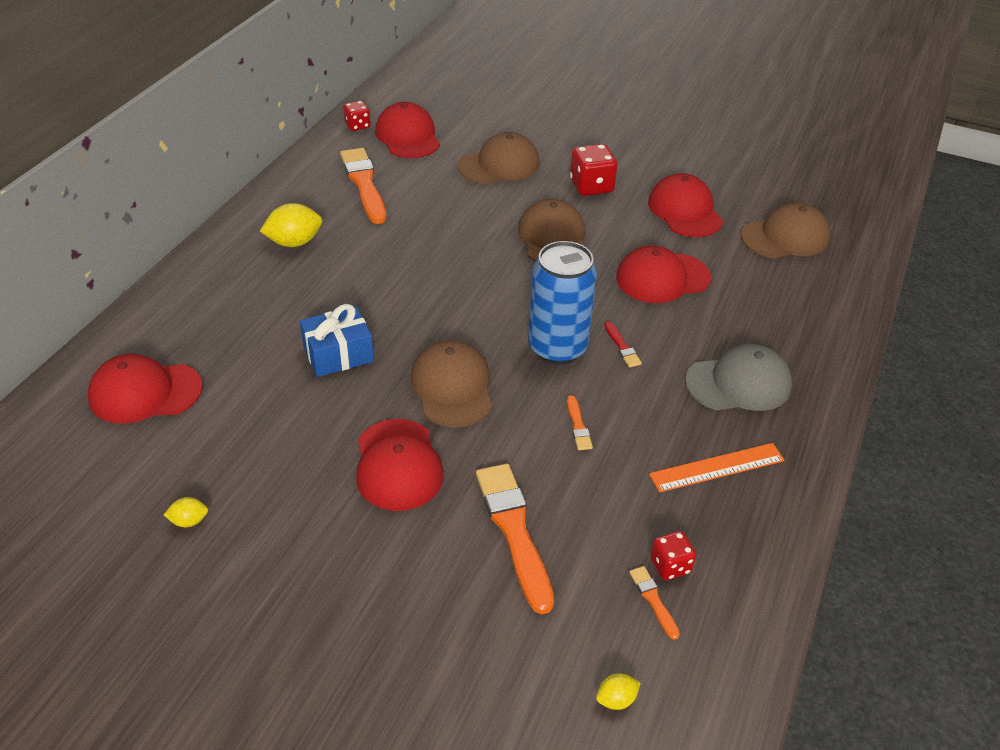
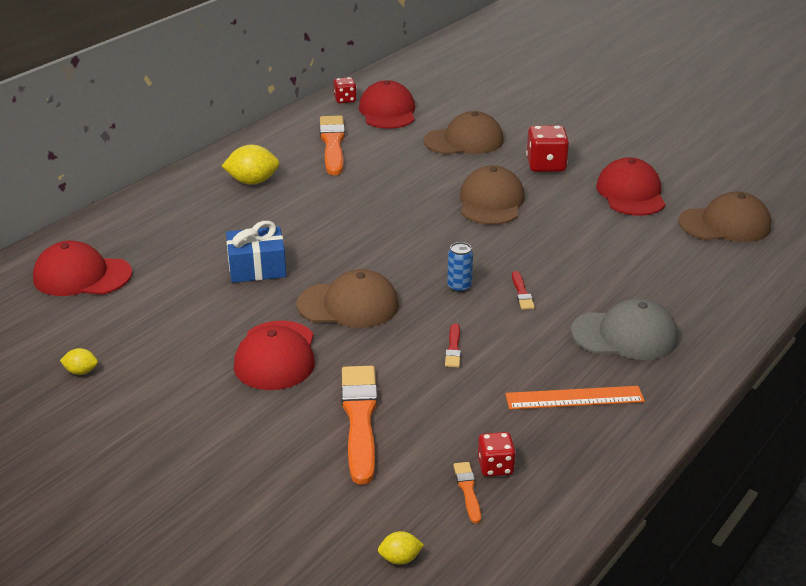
camera: 15 degrees right, 10 degrees down
(452, 387) = (348, 305): brown cap -> brown cap turned 90 degrees clockwise
(557, 348) = (459, 287): blue can -> blue can, size x0.42
(578, 426) = (453, 348): orange brush -> red brush
(662, 278) = (585, 244): red cap -> none

